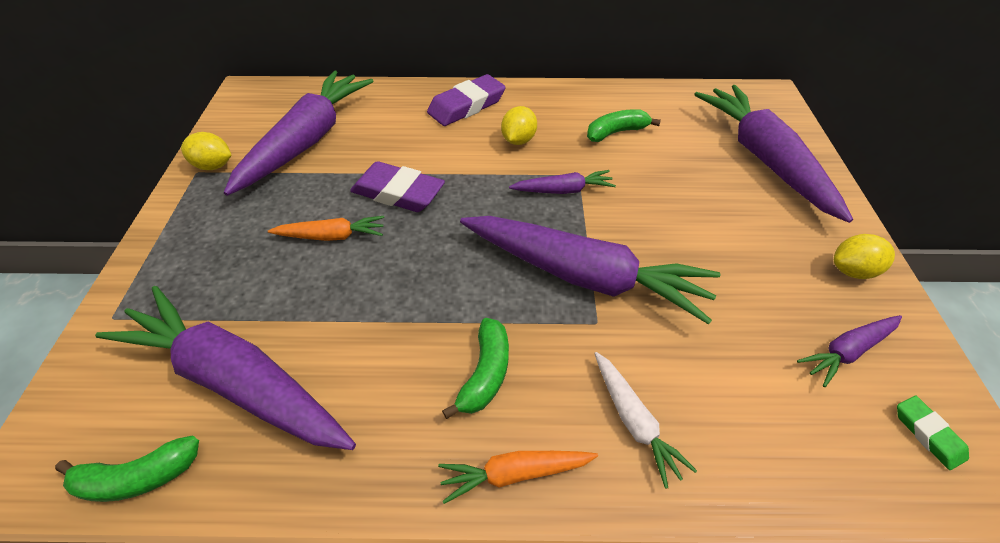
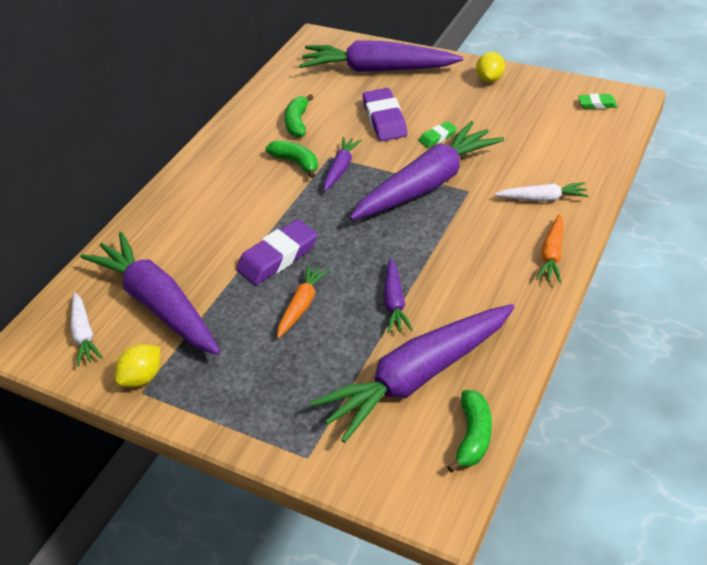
camera: 60 degrees left, 5 degrees down
(261, 115) = (84, 334): none -> white carrot
(466, 106) = (194, 192): purple eraser -> purple eraser (384, 119)
(485, 373) = (479, 250): green banana -> green banana (296, 163)
(518, 140) = (265, 175): yellow lemon -> none
(682, 255) = (437, 137): none -> green eraser
(847, 351) = (540, 106): purple carrot -> purple carrot (394, 302)

